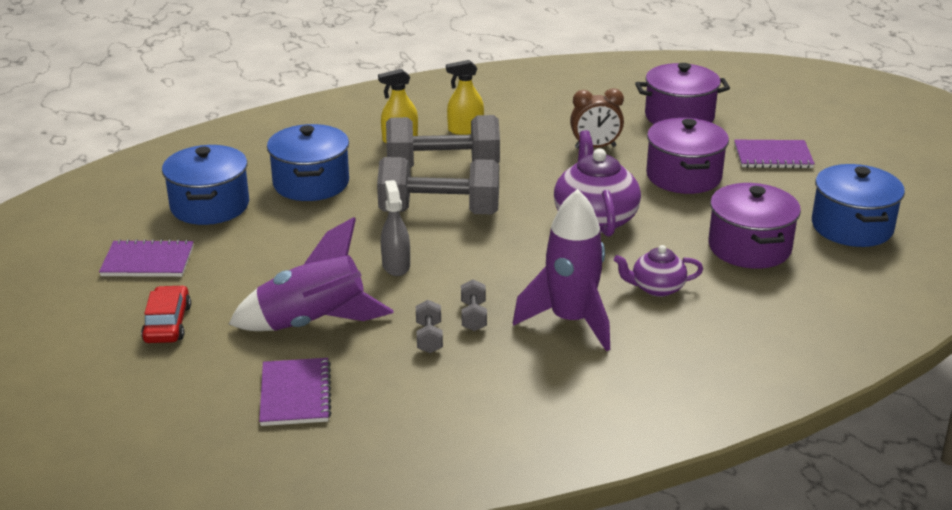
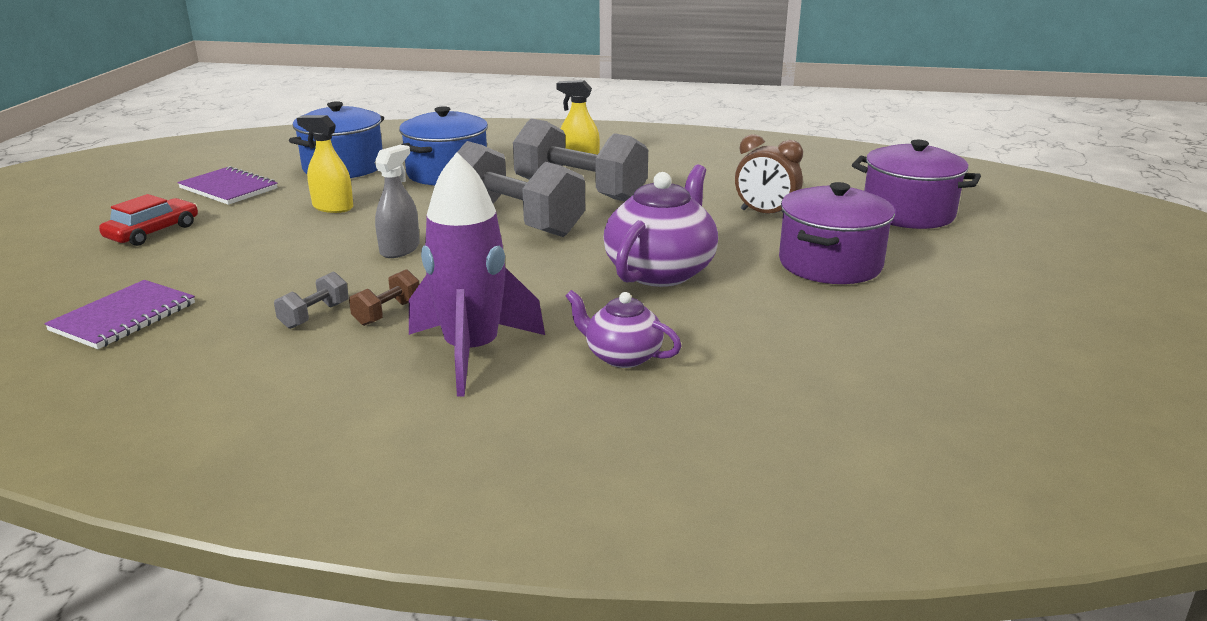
camera: 35 degrees right, 5 degrees down
(313, 323) = (249, 269): purple rocket -> none
(465, 130) = (652, 170): yellow spray bottle -> yellow spray bottle (332, 207)
(473, 316) = (387, 313): grey dumbbell -> brown dumbbell
(749, 247) = (808, 355): purple pot -> none
(773, 156) = (981, 276): purple notebook -> none
(852, 227) = (998, 381): blue pot -> none

